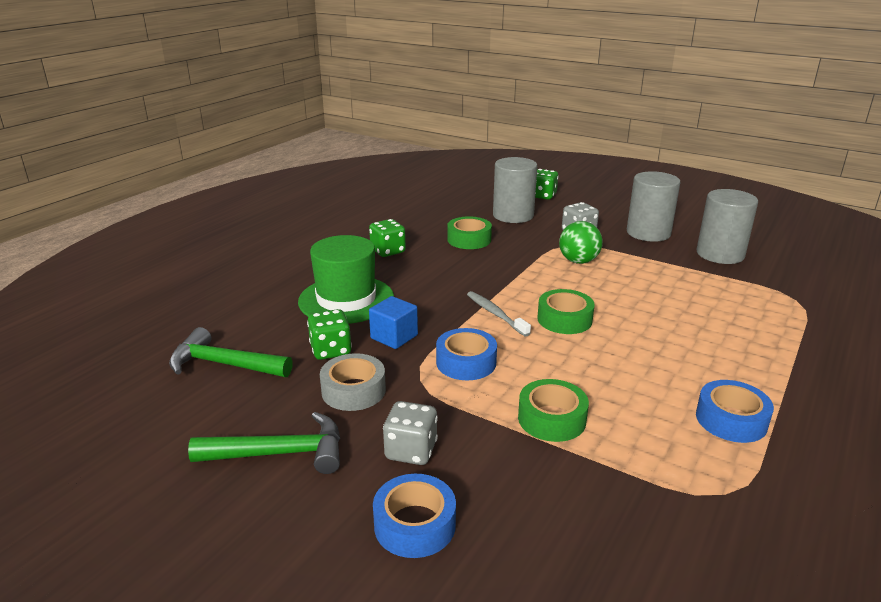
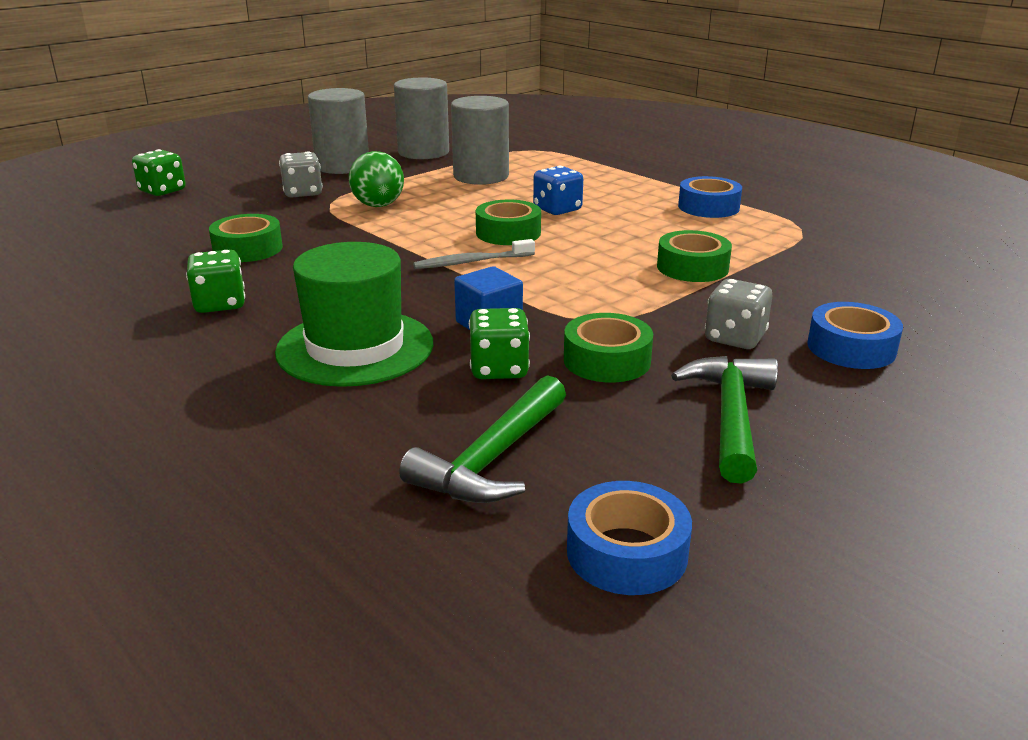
camera: 75 degrees left, 0 degrees up
(353, 390) = (607, 360): grey tape -> green tape
(466, 362) = (572, 291): blue tape -> blue tape (626, 552)
(513, 215) = (203, 215): grey cylinder -> grey cylinder (481, 176)
(639, 334) = (557, 209): none -> blue dice

